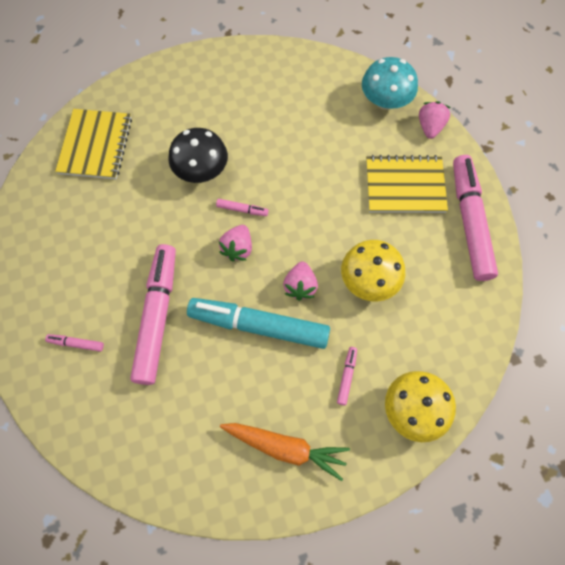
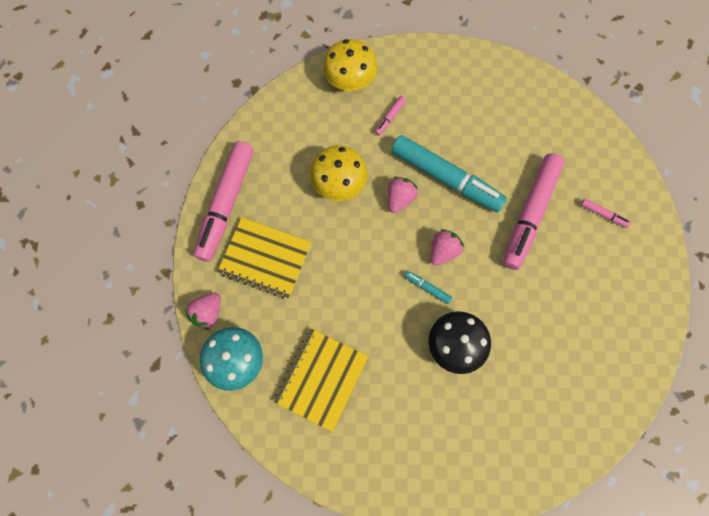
camera: 160 degrees left, 5 degrees up
(95, 145) = (558, 416): yellow notebook -> yellow notebook (321, 379)
(242, 209) = (427, 288): pink marker -> turquoise marker
(286, 448) = (454, 86): orange carrot -> none

